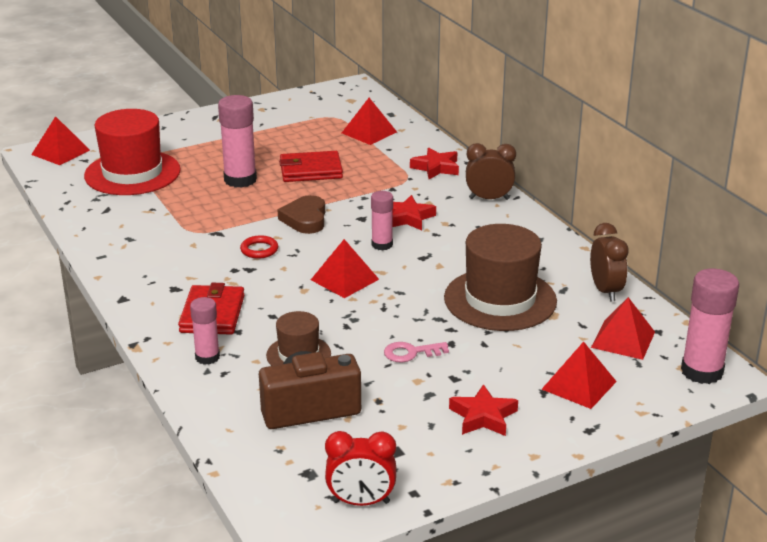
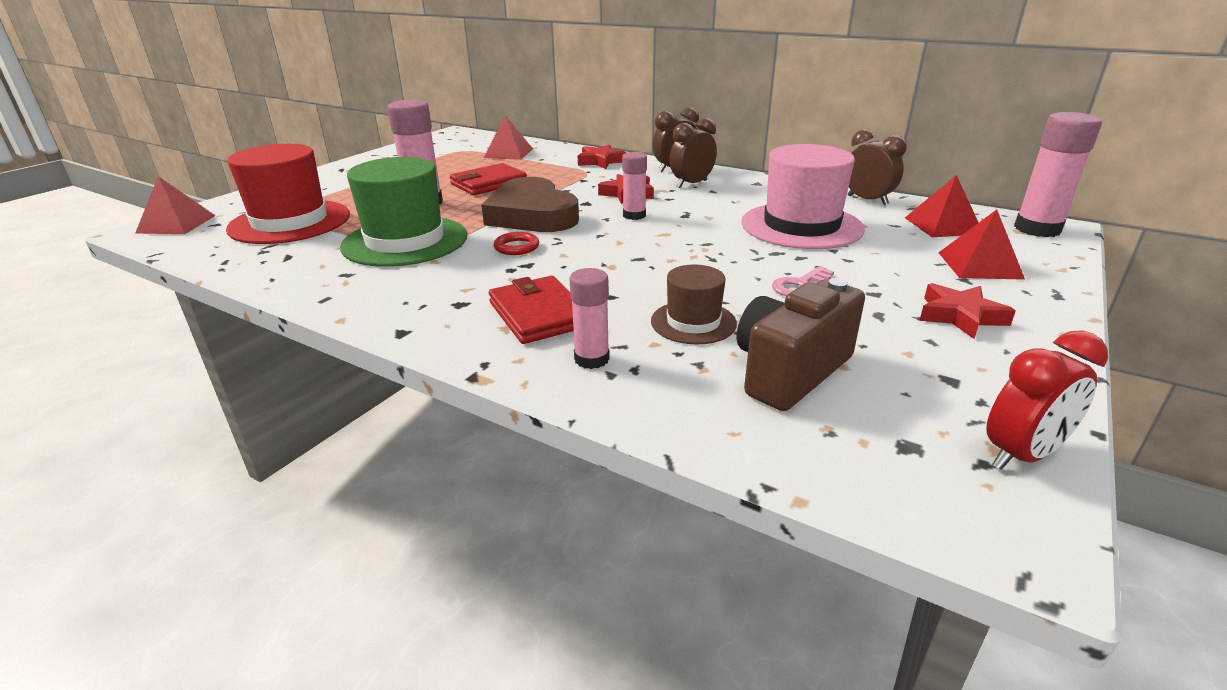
camera: 30 degrees left, 0 degrees up
(191, 218) = (405, 241): none -> green hat
(305, 219) = (532, 215): brown heart -> brown heart, size x1.67
(344, 279) = (639, 247): red pyramid -> none
(478, 222) = (691, 184): none -> brown clock
(500, 299) = (801, 226): brown hat -> pink hat

